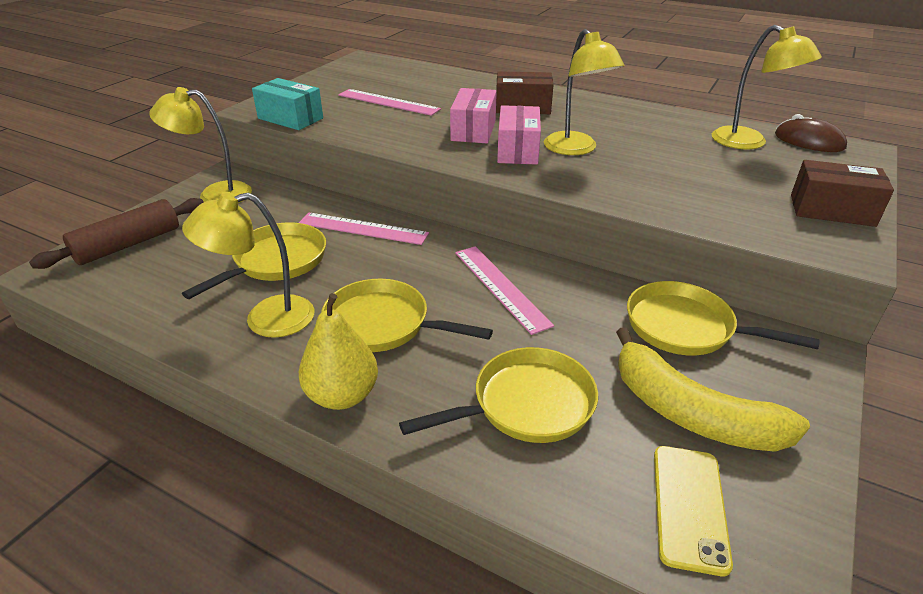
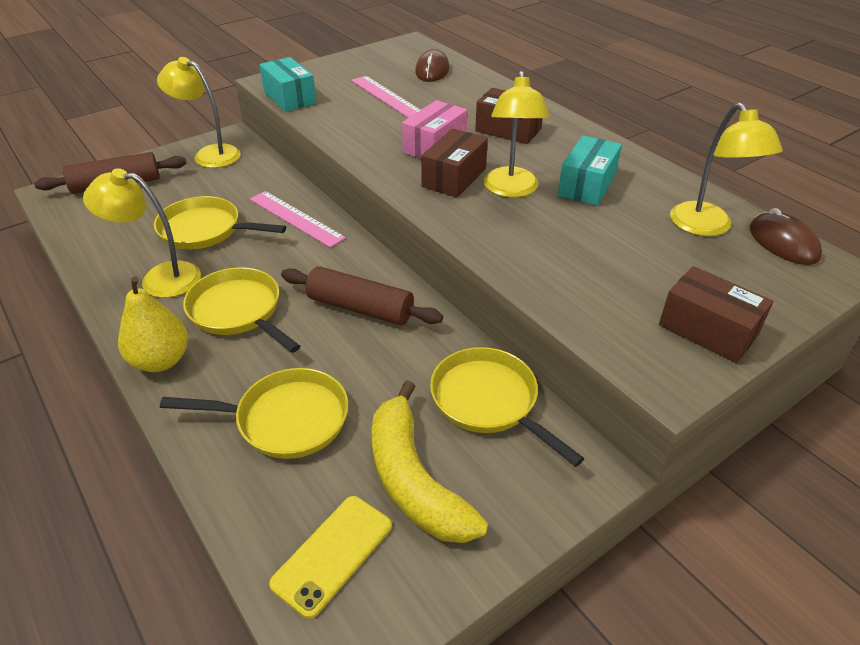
camera: 25 degrees right, 5 degrees up
(276, 262) = (205, 230): yellow pan -> yellow pan turned 135 degrees counterclockwise
(406, 76) = (432, 70): none -> brown mouse
(500, 287) = (360, 308): pink ruler -> brown rolling pin
(517, 150) = (454, 177): pink box -> brown box
(630, 133) = (587, 185): none -> turquoise box

